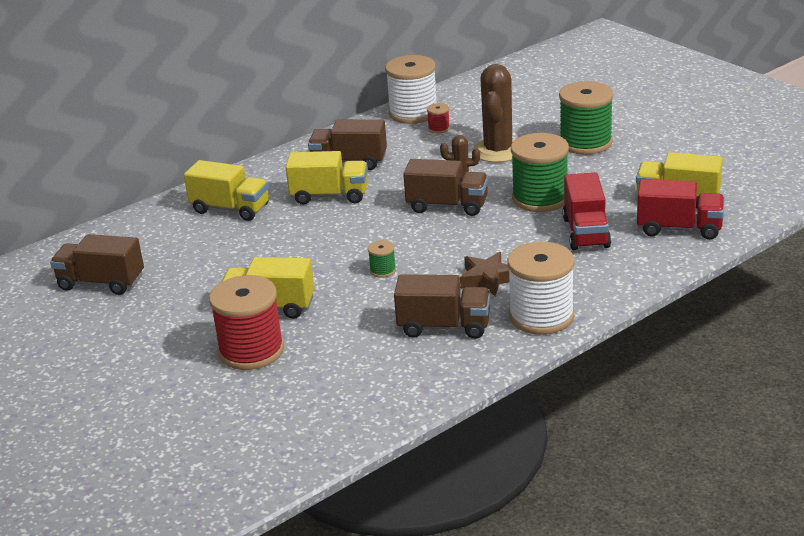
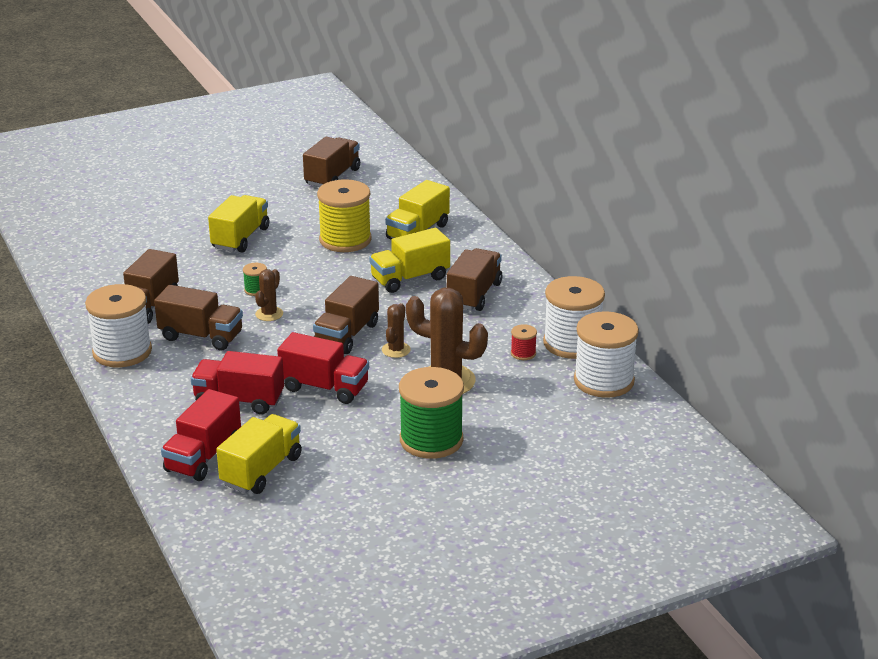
camera: 100 degrees right, 0 degrees up
(251, 351) = (186, 227): red spool -> none
(258, 244) = (345, 240): none -> yellow spool
(329, 196) = (410, 278): yellow truck -> yellow truck turned 45 degrees clockwise
(427, 252) = (269, 314): none -> brown cactus
(463, 96) = (604, 381): none -> white spool
(488, 279) = (201, 336): brown star -> brown truck
(540, 198) = (324, 388): green spool -> red truck

